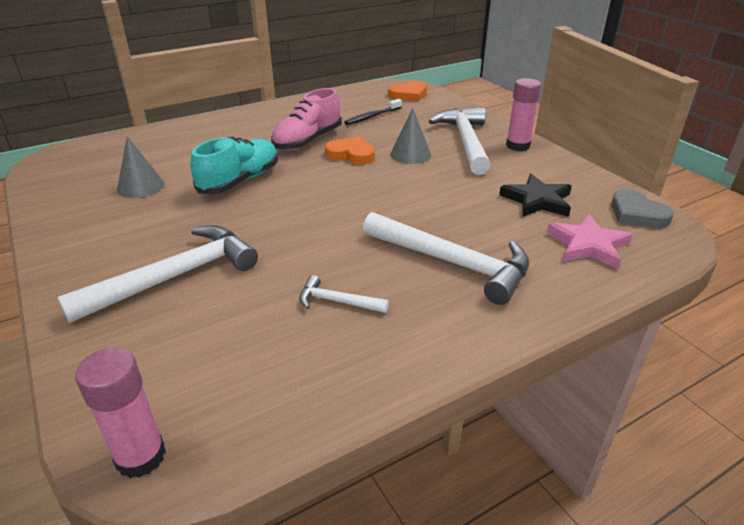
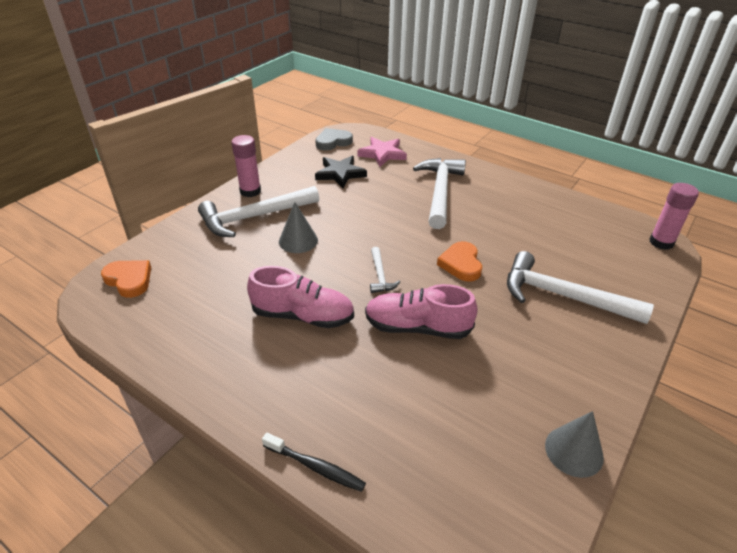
camera: 115 degrees left, 5 degrees up
(140, 186) = (483, 399): grey cone -> grey cone (574, 451)
(240, 181) = (417, 327): turquoise shoe -> pink shoe
(337, 301) = (513, 221): white hammer -> white hammer (380, 276)
(351, 154) = (318, 275): orange heart -> orange heart (461, 264)
(372, 117) = (213, 289): black toothbrush -> black toothbrush (315, 467)
(637, 214) = (333, 142): grey heart -> grey heart turned 150 degrees counterclockwise

